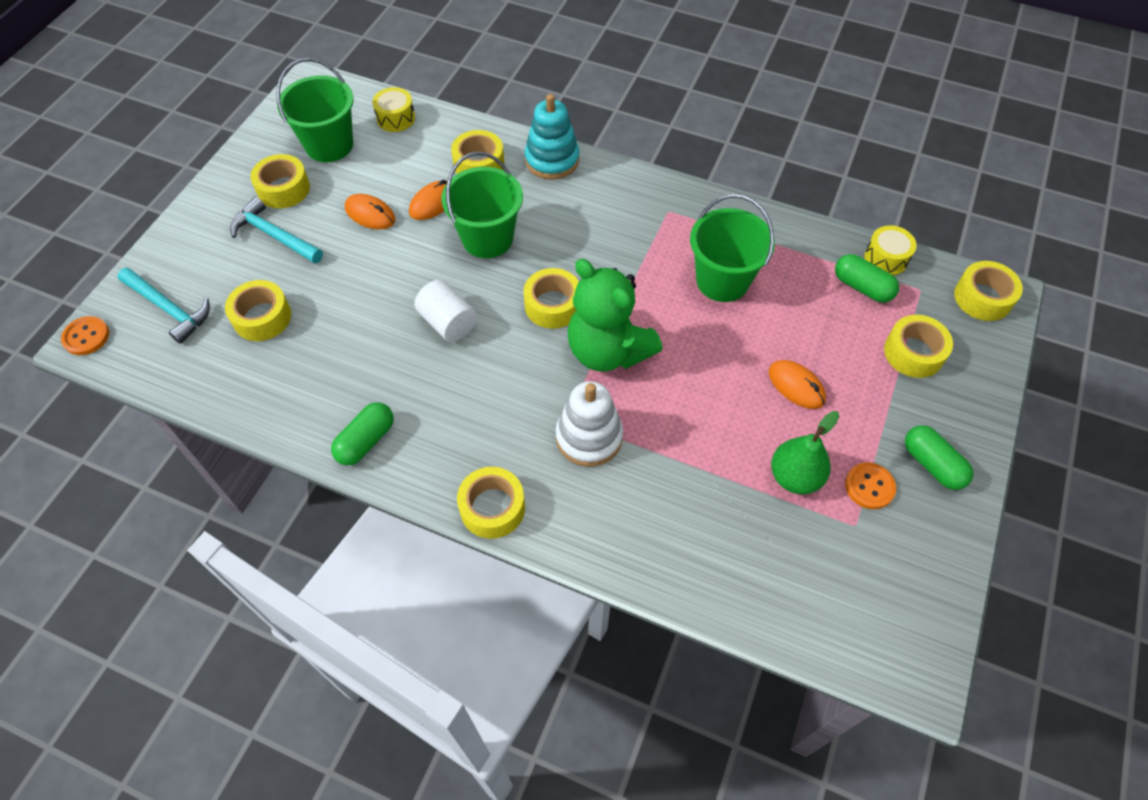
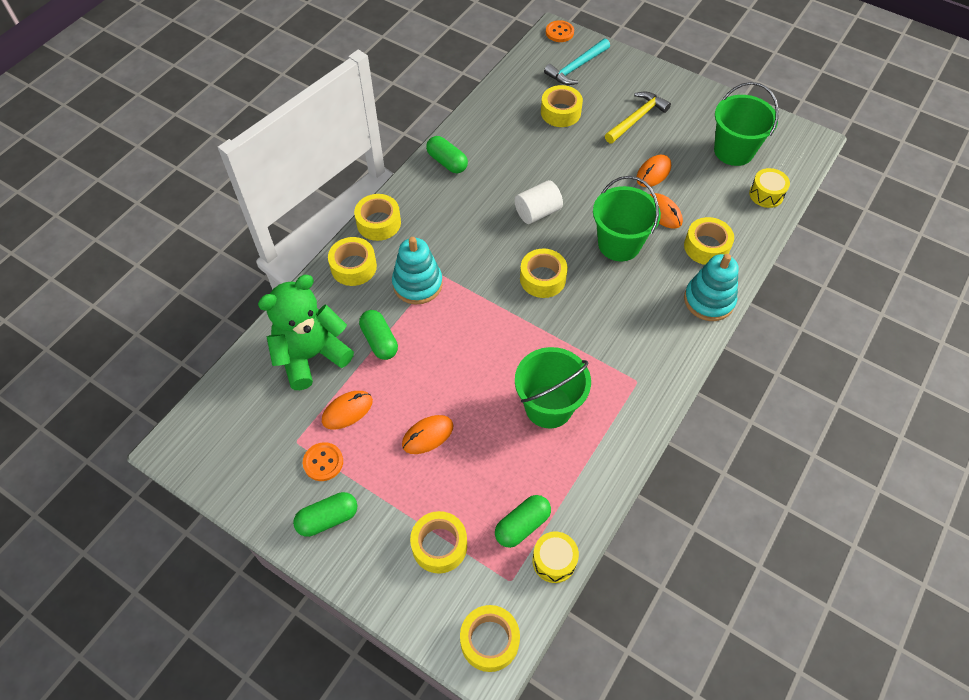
camera: 100 degrees right, 0 degrees up
(274, 235) = (637, 118): turquoise hammer -> yellow hammer
(283, 189) = (685, 123): yellow tape -> yellow tape (353, 267)
(589, 437) = (417, 284): white stacking toy -> turquoise stacking toy
(608, 351) = (491, 308): green teddy bear -> green teddy bear (311, 355)
(686, 463) = (379, 341): none -> green capsule
(795, 477) = (347, 411): green pear -> orange mouse

